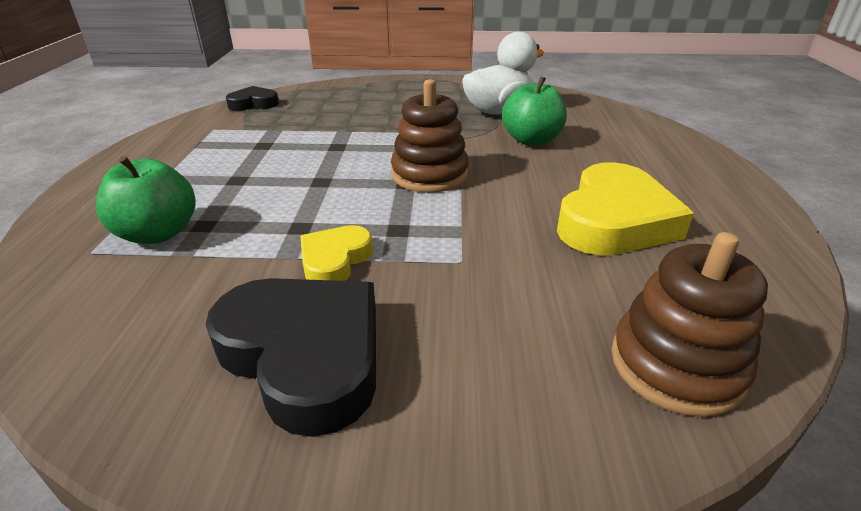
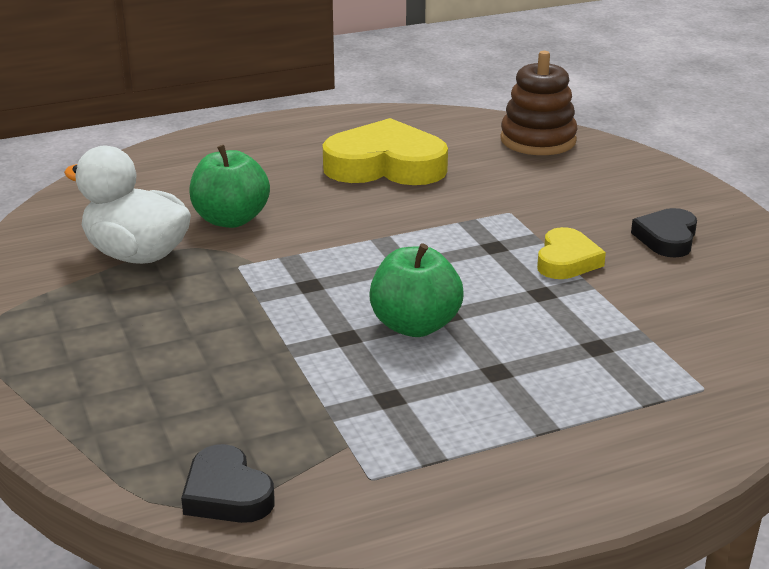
camera: 115 degrees left, 5 degrees down
(158, 233) = (637, 366): green apple -> green apple (415, 326)
(305, 355) = (667, 238): black heart -> black heart, size x0.54
(335, 260) = (566, 260): yellow heart -> yellow heart turned 75 degrees counterclockwise
(429, 175) = (373, 257): brown stacking toy -> none

